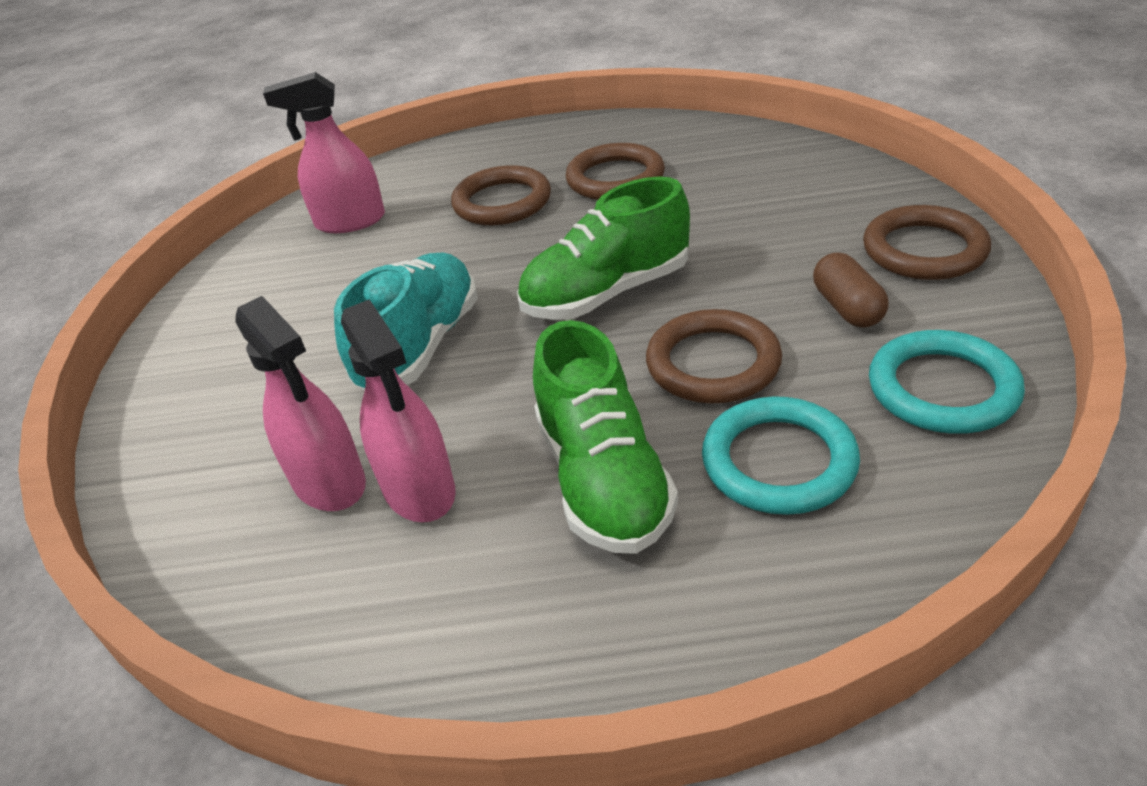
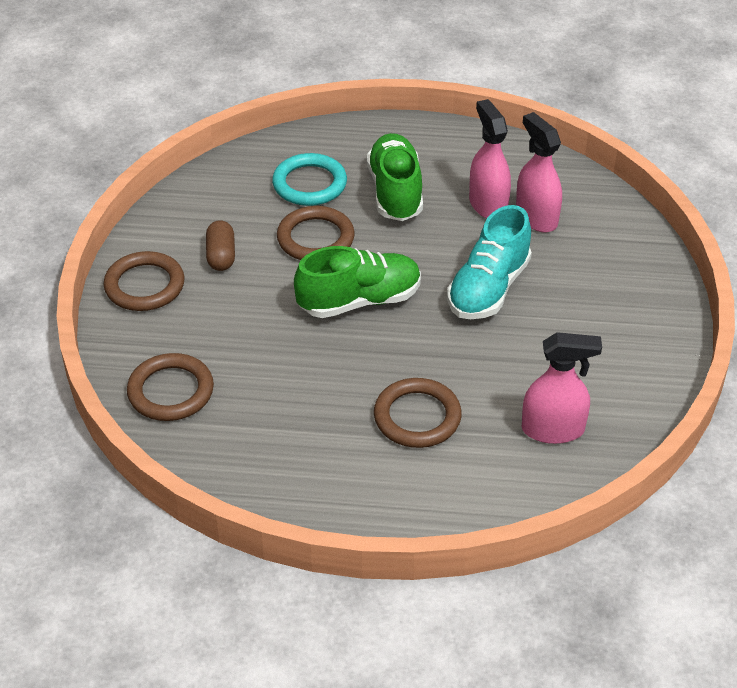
camera: 175 degrees left, 5 degrees up
(615, 178) = (314, 420): brown ring -> brown ring (171, 391)
(942, 389) = (210, 200): turquoise ring -> none

